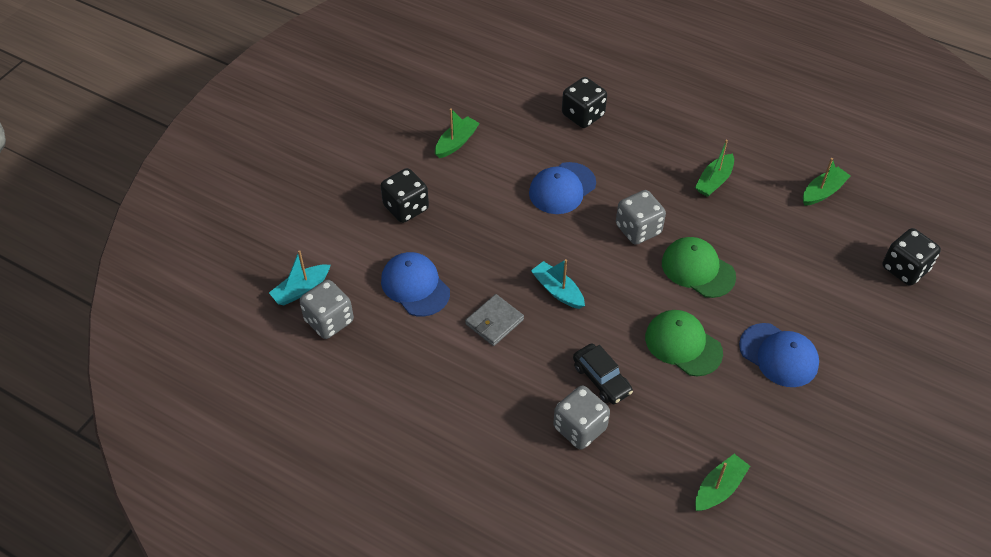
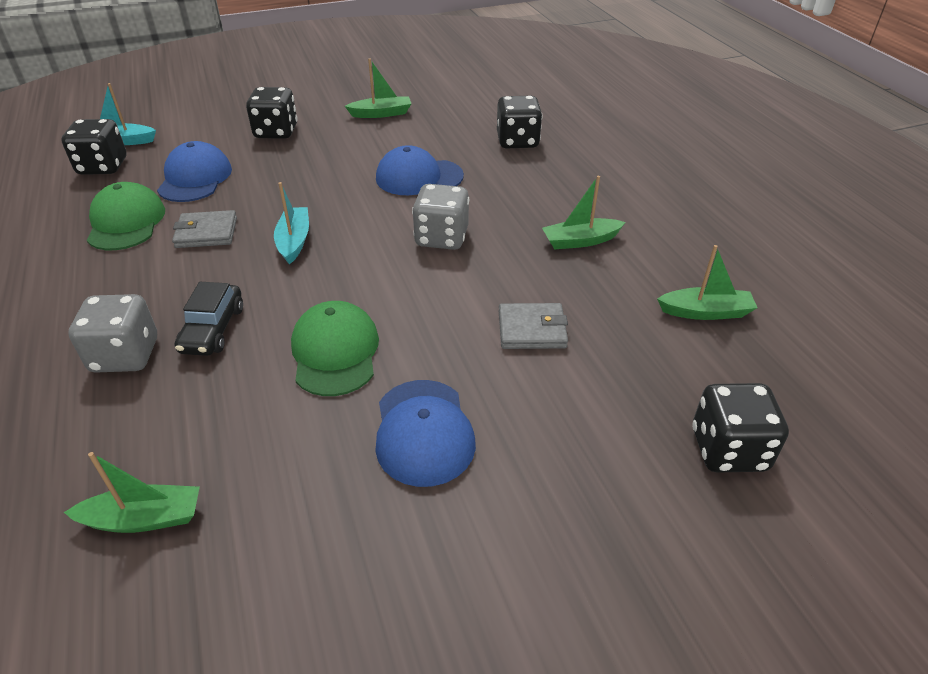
camera: 40 degrees right, 10 degrees down
(329, 321) = (103, 167): grey dice -> black dice
(698, 269) = (452, 299): green cap -> green cap (126, 222)
(758, 261) = (532, 330): none -> grey wallet

